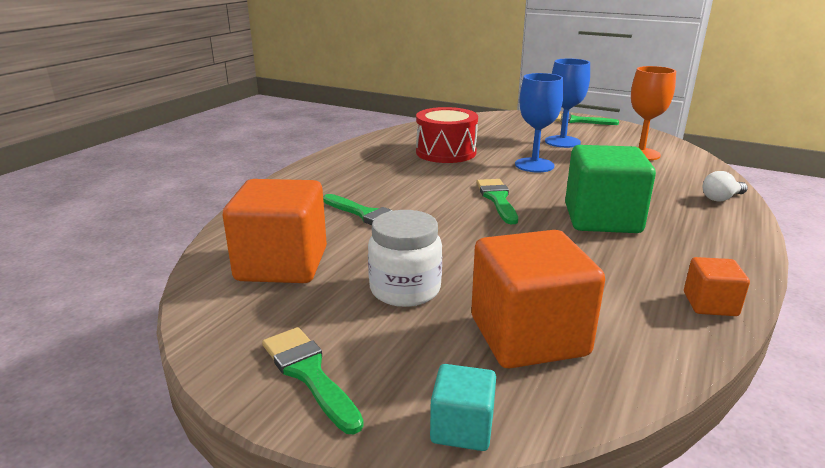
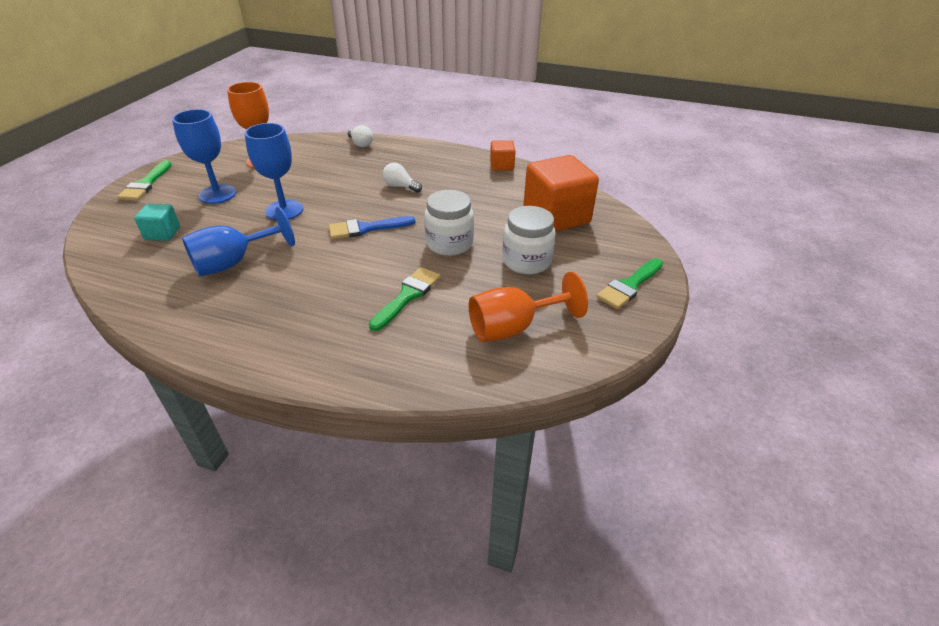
camera: 100 degrees left, 15 degrees up
(282, 264) = (513, 328): orange cube -> orange goblet
(446, 152) = (233, 262): red drum -> blue goblet
(459, 241) = (449, 243): none -> white jar
(462, 428) = (636, 234): turquoise cube -> turquoise cube (163, 233)
(497, 199) = (366, 228): green brush -> blue brush
(602, 219) = (400, 186): green cube -> white light bulb

